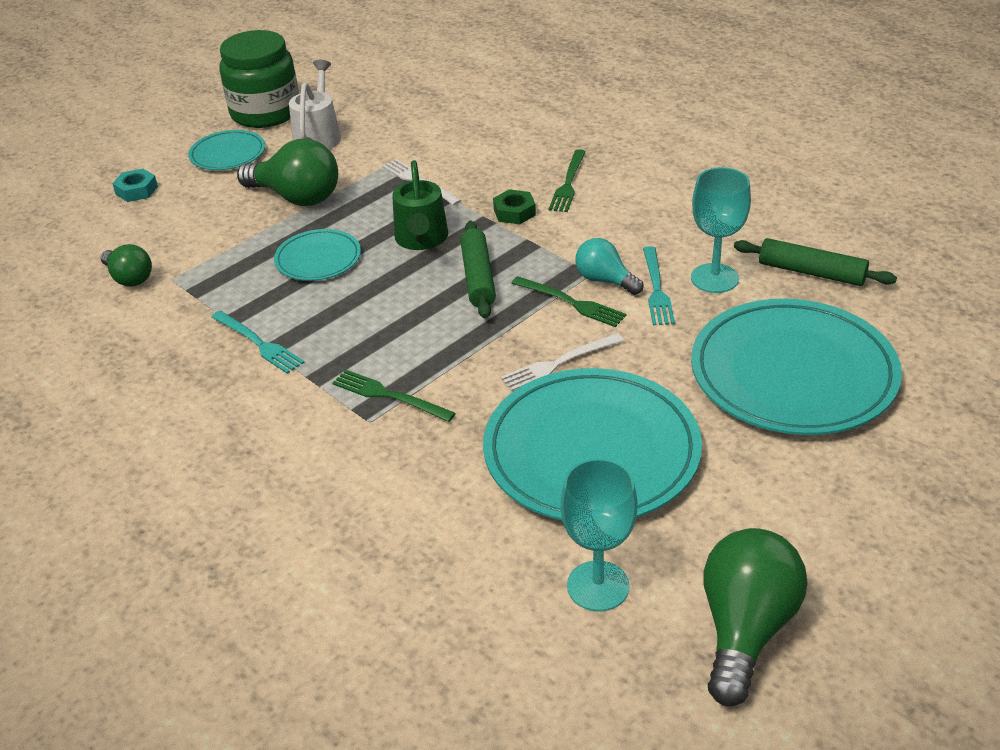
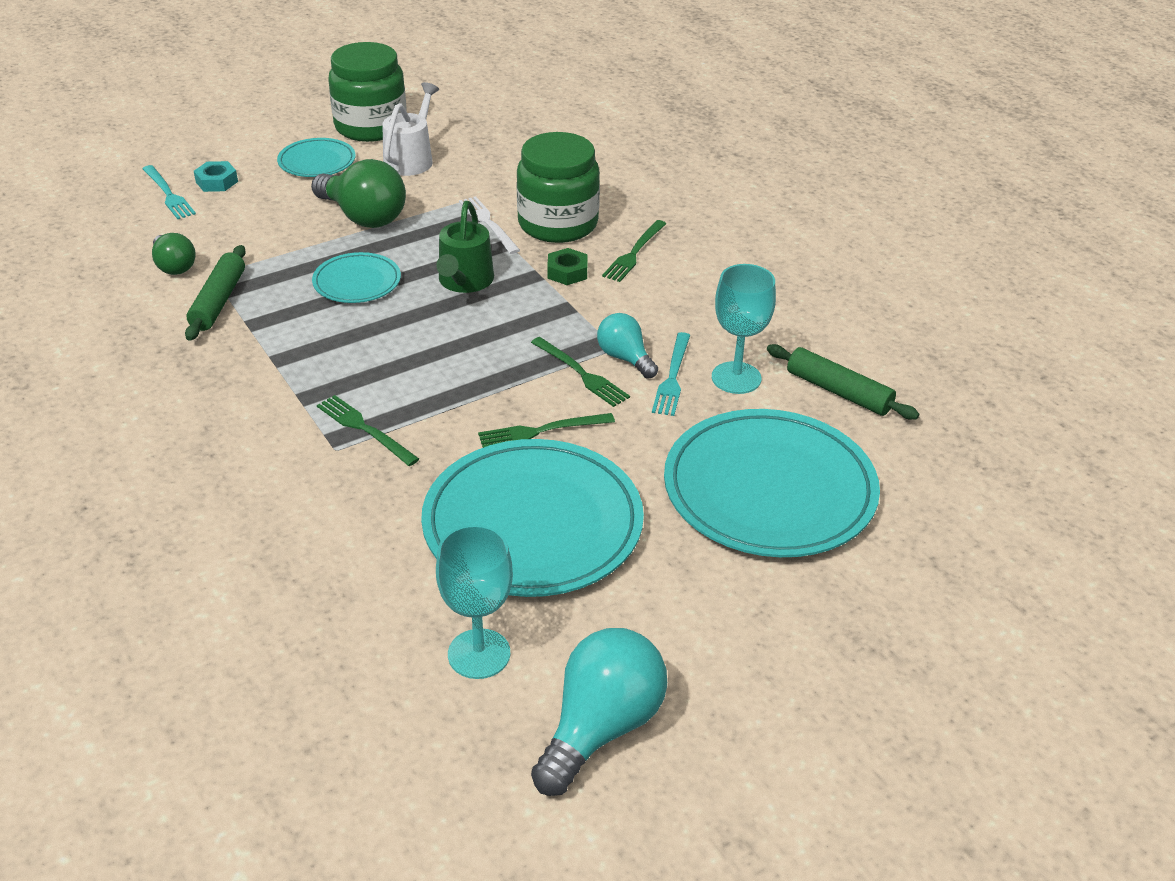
camera: 10 degrees right, 0 degrees up
(258, 343) = (265, 353): turquoise fork -> turquoise fork (168, 194)
(478, 277) = (501, 330): green rolling pin -> green rolling pin (218, 301)
(485, 170) = (558, 224): none -> green jar
(559, 363) = (541, 431): white fork -> green fork
(745, 629) = (601, 727): green light bulb -> turquoise light bulb

